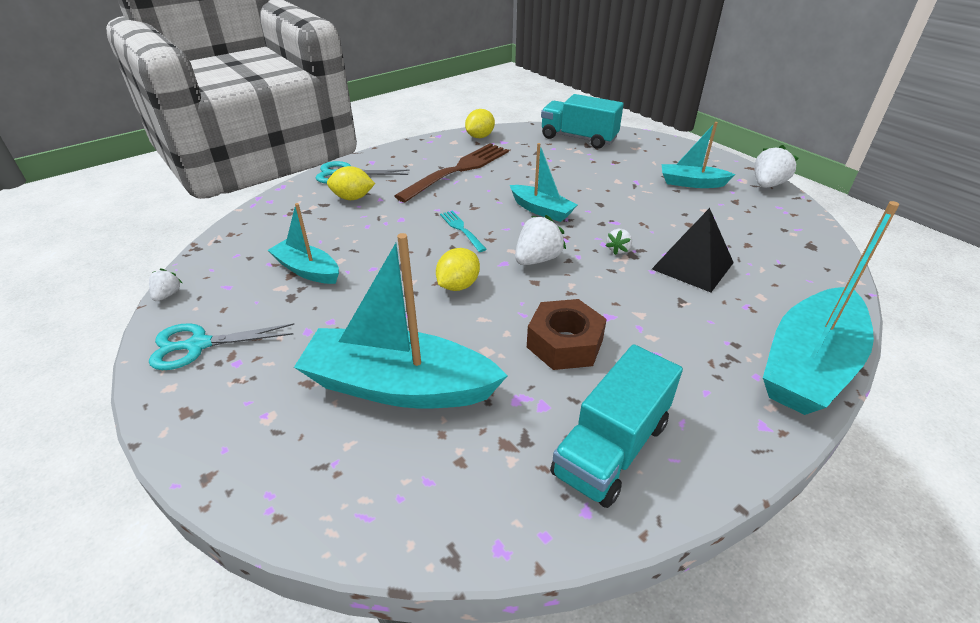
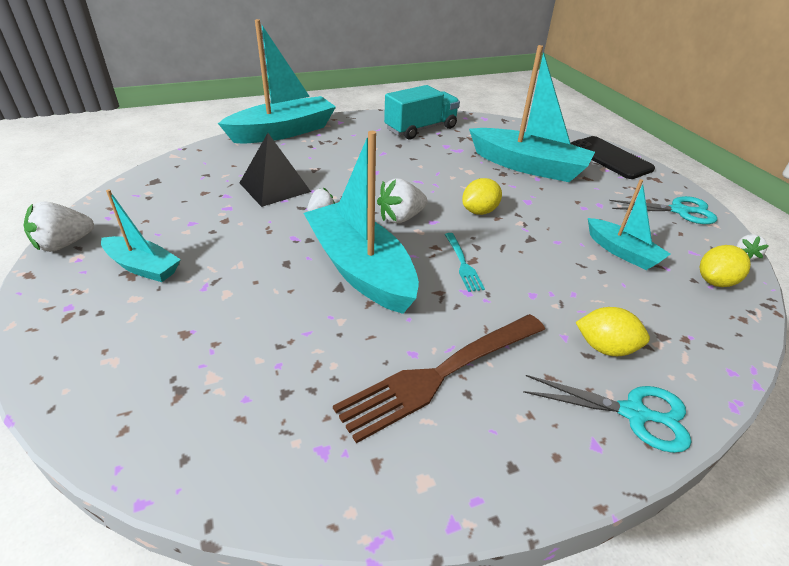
camera: 165 degrees left, 0 degrees up
(242, 455) = (610, 158): none -> black phone
(480, 137) = (362, 487): yellow lemon -> yellow lemon (715, 281)
(541, 210) = (360, 269): turquoise boat -> turquoise boat, size x1.83
(564, 343) = (416, 165): brown nut -> none
(578, 138) = (172, 420): turquoise truck -> none

